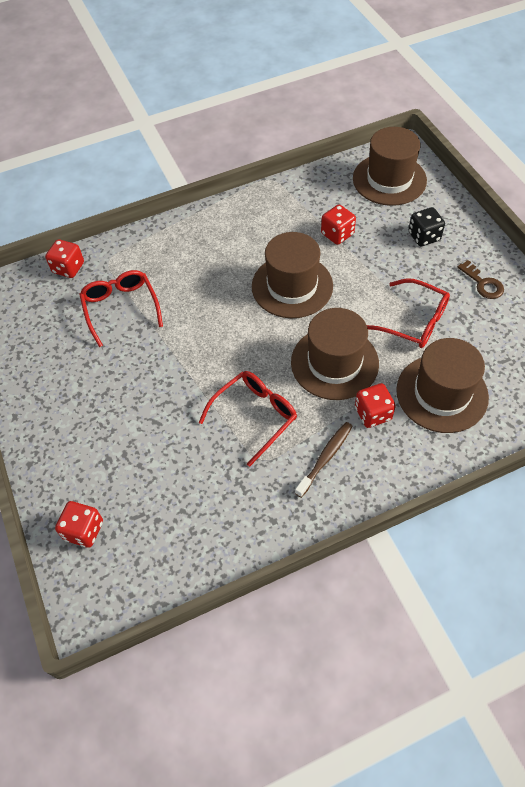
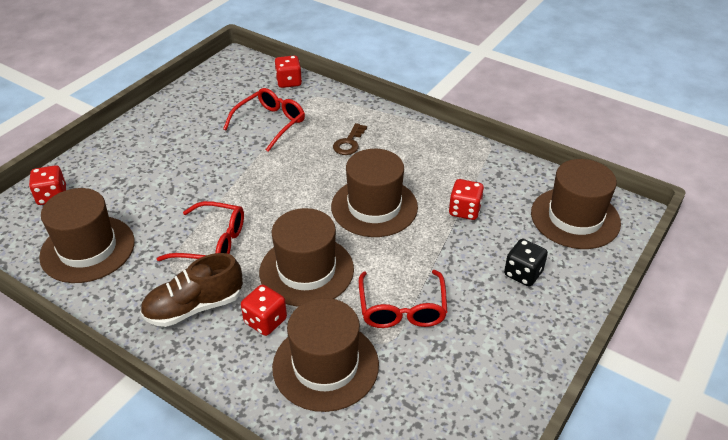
camera: 55 degrees right, 15 degrees down
(191, 520) = (88, 249): none -> brown hat
(325, 458) = (194, 307): brown toothbrush -> brown shoe
(483, 283) = (502, 346): brown key -> brown key (349, 143)

